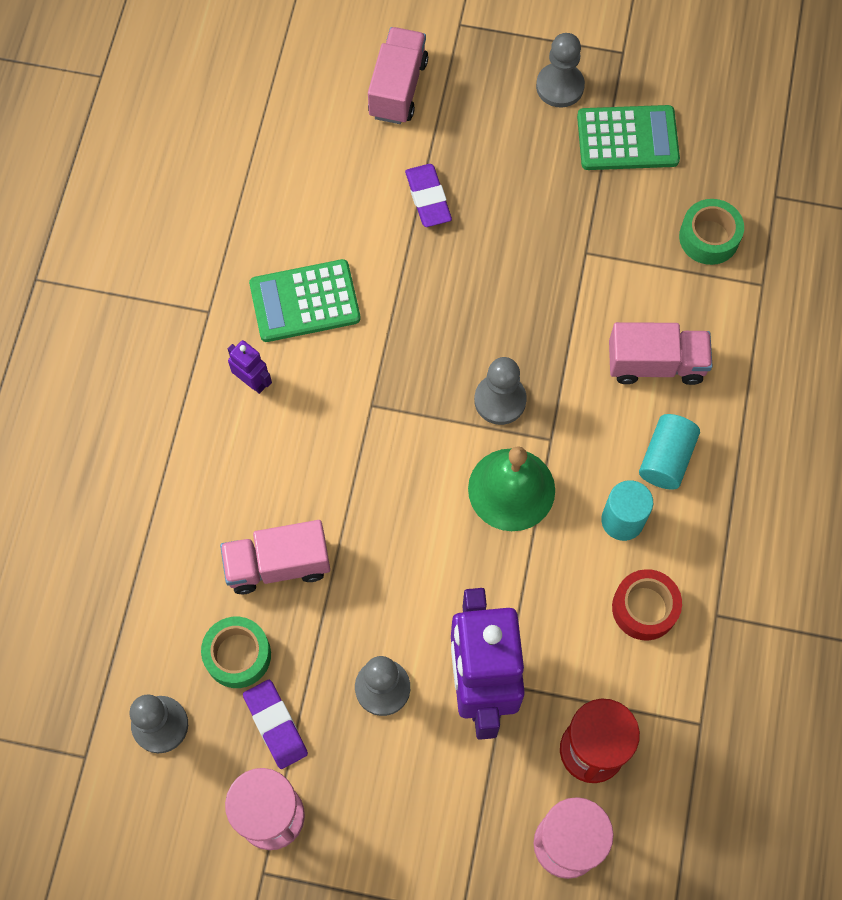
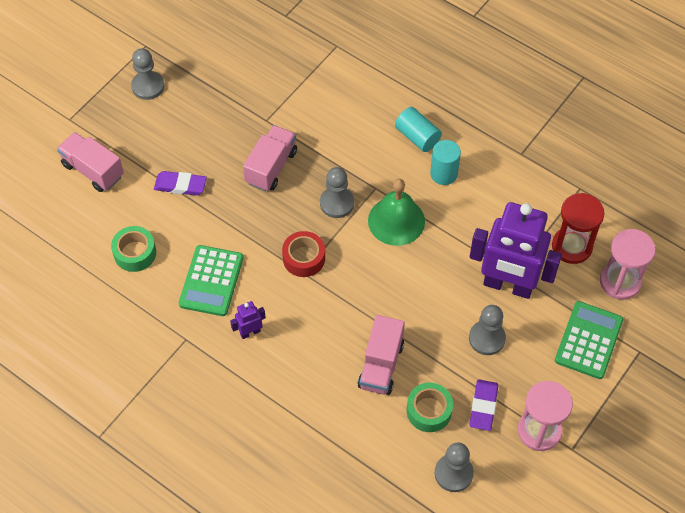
camera: 65 degrees left, 10 degrees down
(275, 725) = (483, 406): purple eraser -> purple eraser turned 75 degrees counterclockwise
(627, 139) = (205, 68): green calculator -> green calculator (588, 340)
(644, 608) = (501, 185): red tape -> red tape (304, 258)
(656, 364) = (356, 116): pink truck -> pink truck (271, 167)
(709, 237) = (292, 57): green tape -> green tape (135, 253)

